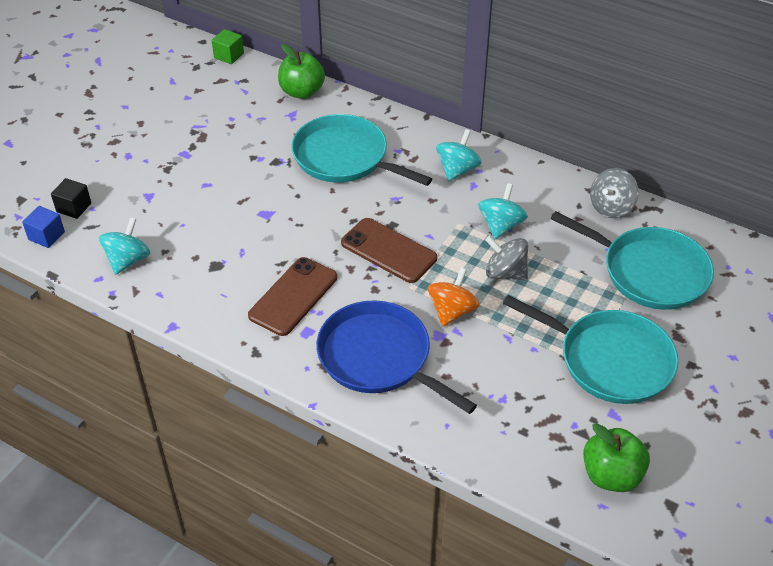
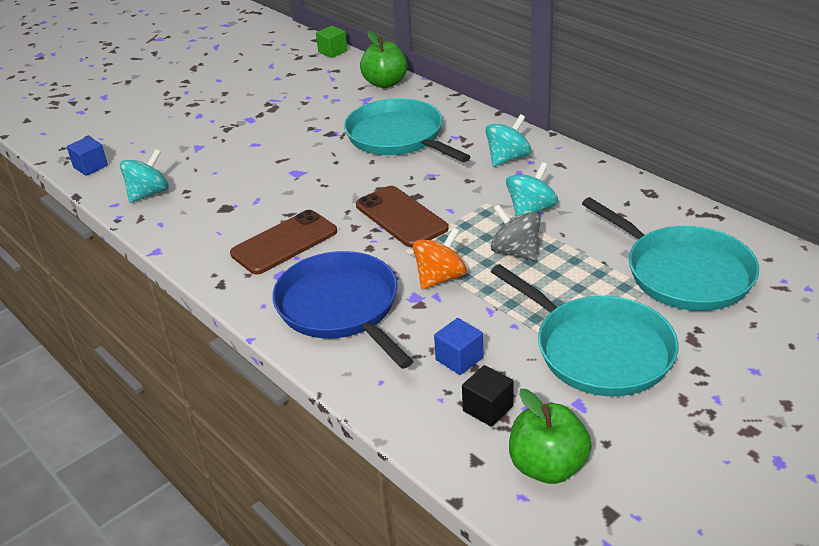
camera: 20 degrees right, 10 degrees down
(74, 207) = (127, 148): black cube -> black cube (488, 408)
(502, 390) = (459, 359): none -> blue cube
(611, 207) = (663, 208): grey spinning top -> none

